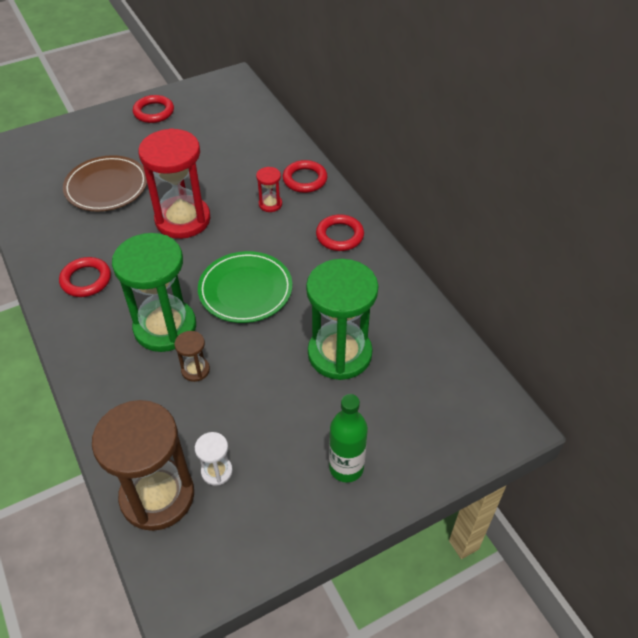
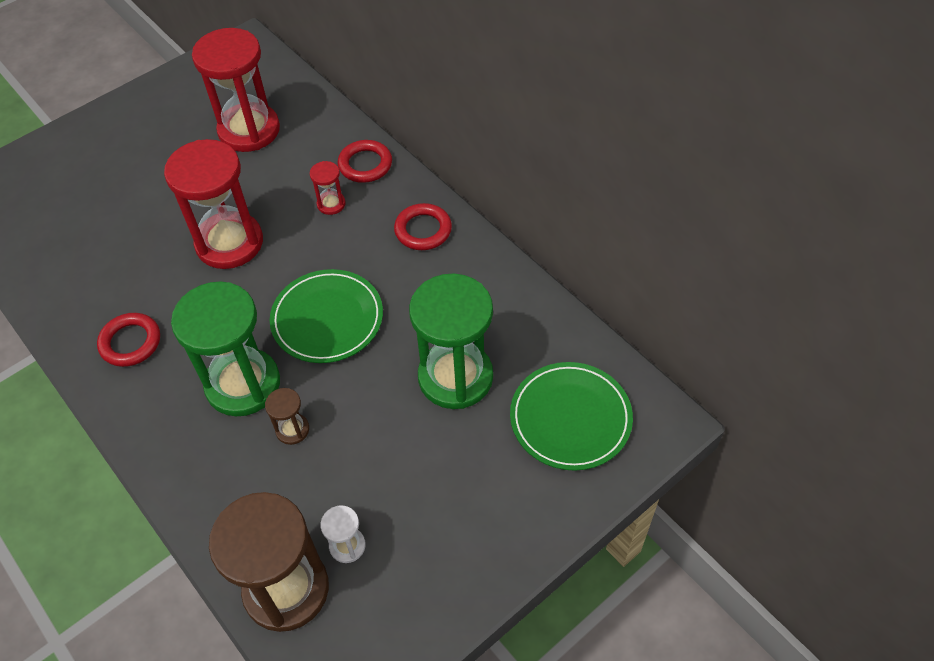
camera: 10 degrees left, 5 degrees up
(106, 187) = (123, 216): brown plate -> none
(154, 112) = (156, 105): red ring -> none
(220, 140) = (249, 130): none -> red hourglass
(346, 468) = (492, 511): green bottle -> none
(430, 405) = (570, 418): none -> green plate

